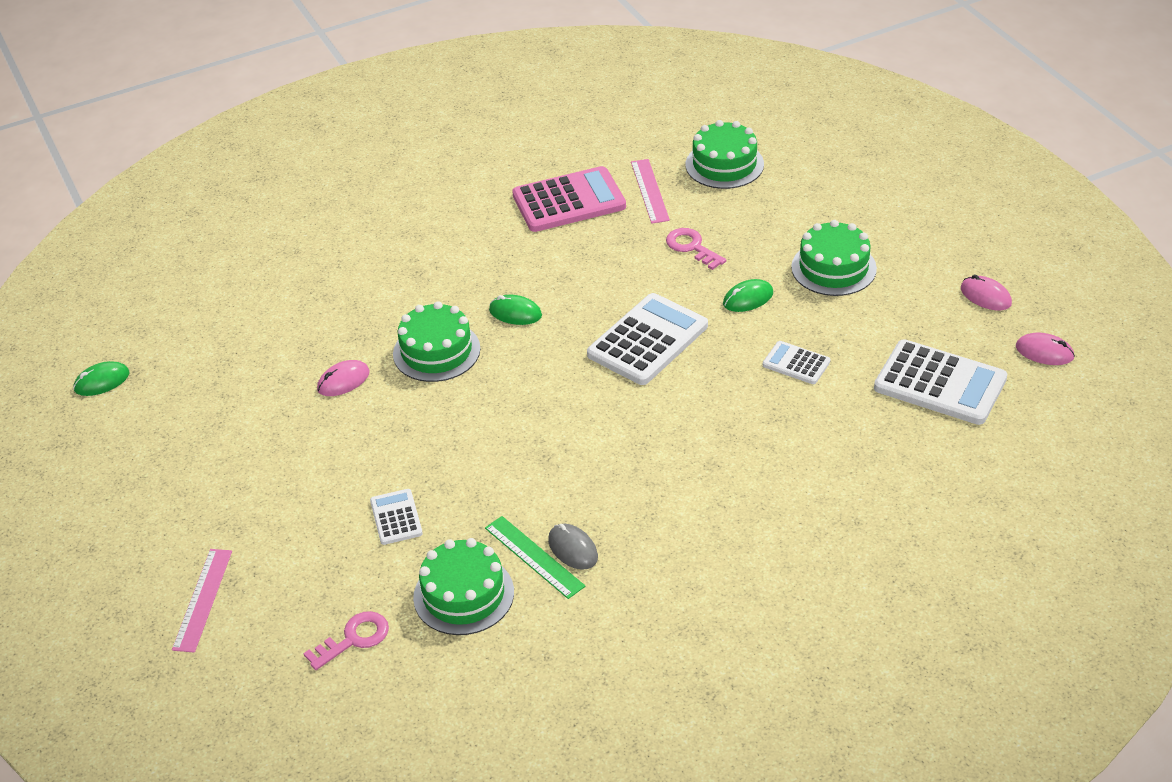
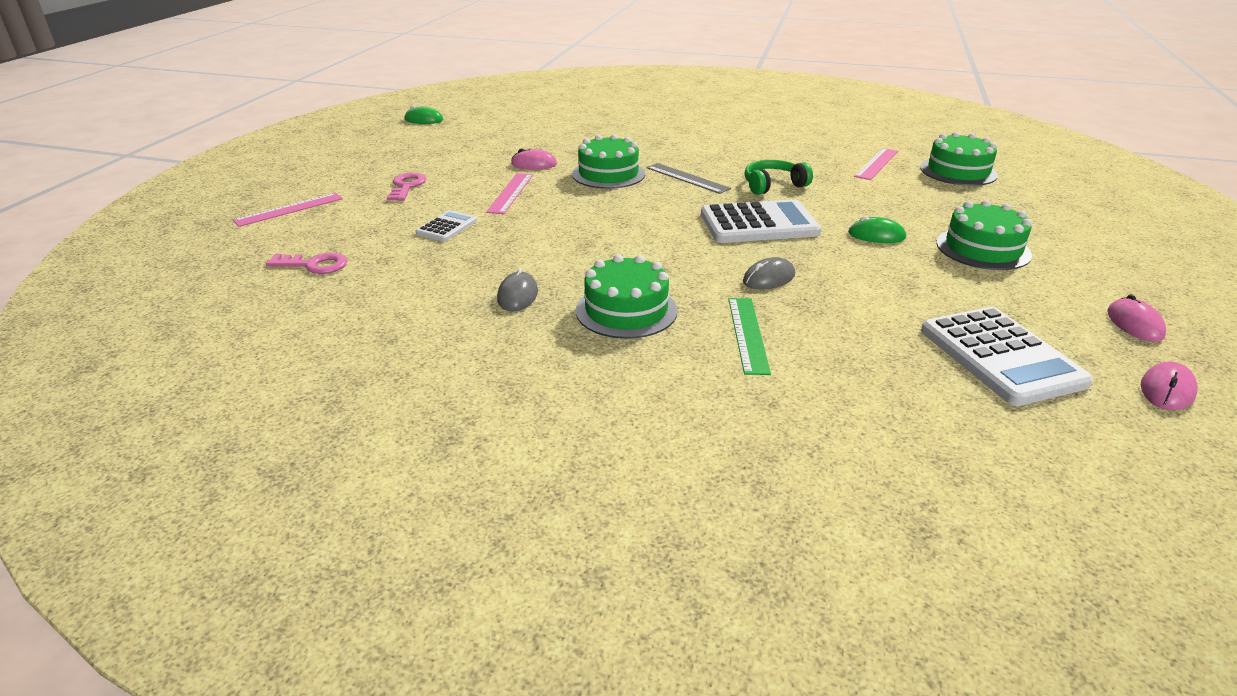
camera: 40 degrees right, 10 degrees down
(384, 436) = (510, 193): none -> pink ruler
(463, 594) = (410, 280): green cake -> green cake (626, 310)
(515, 313) = (687, 178): green mouse -> grey ruler
(534, 557) = (486, 286): green ruler -> green ruler (748, 334)
(569, 201) = (808, 149): pink calculator -> none
(600, 278) = (773, 185): none -> green headphones
(692, 247) = (868, 196): pink key -> pink key (407, 186)
(727, 403) = (769, 278): none -> grey mouse
(796, 363) = (866, 283): white calculator -> none
(1044, 352) = (1167, 390): pink mouse -> pink mouse turned 60 degrees clockwise

